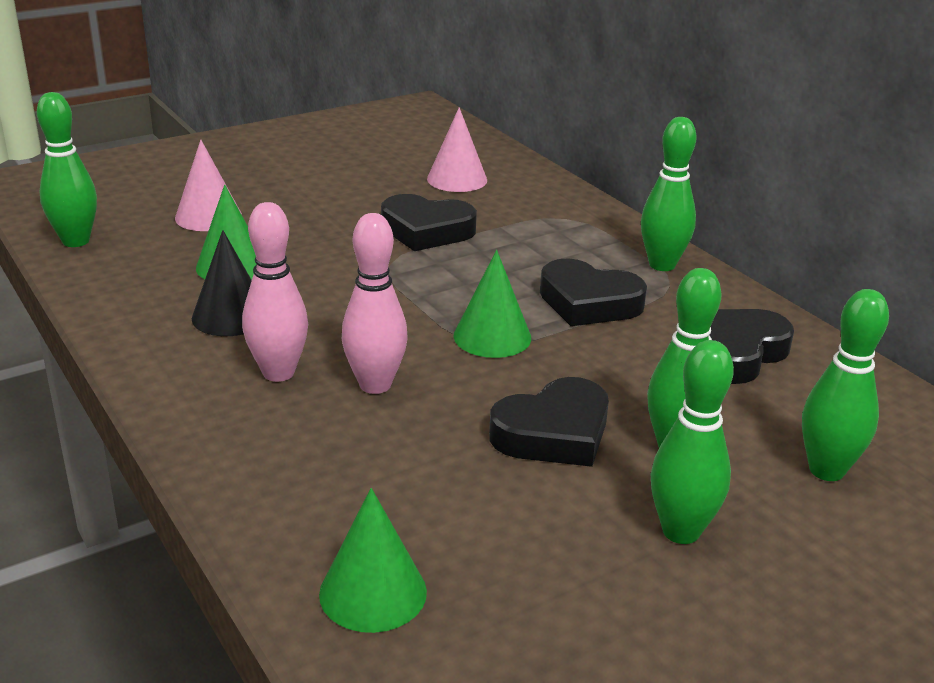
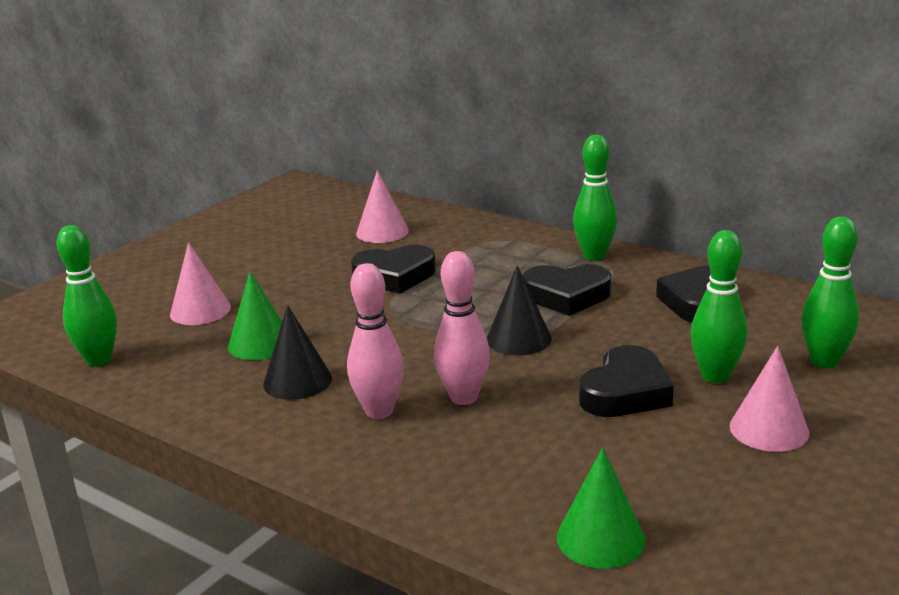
camera: 20 degrees left, 5 degrees down
(492, 336) = (519, 339): green cone -> black cone
(681, 531) = (769, 429): green bowling pin -> pink cone

